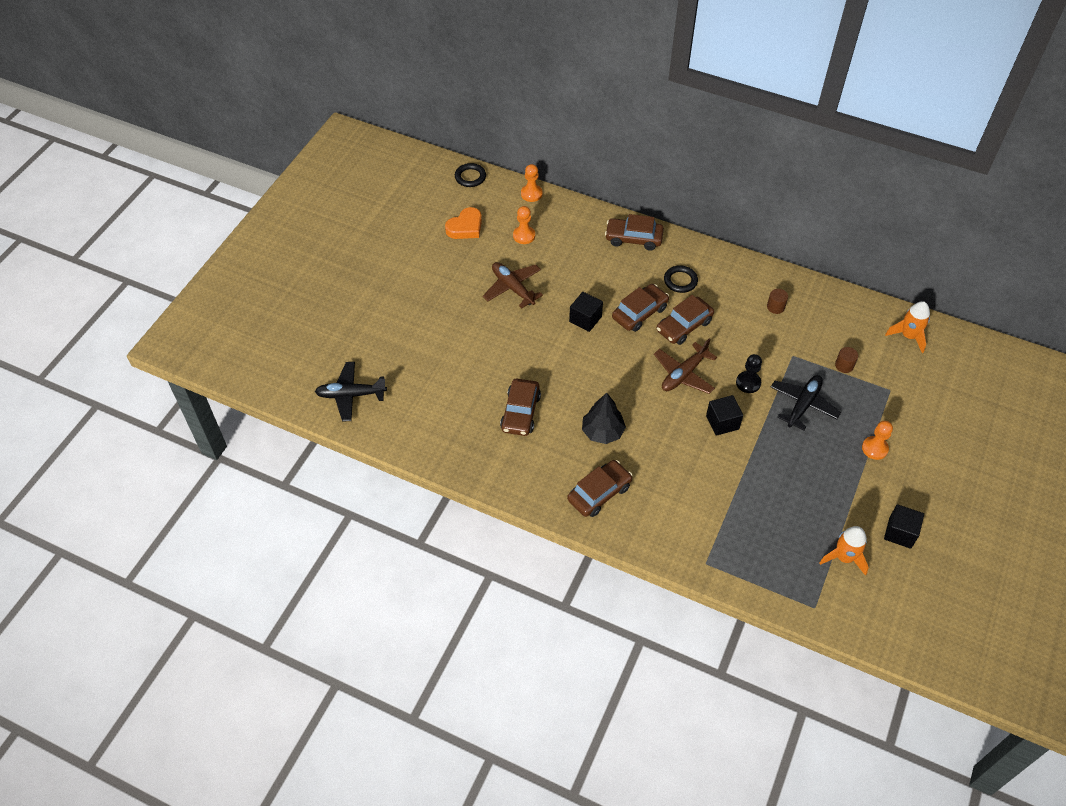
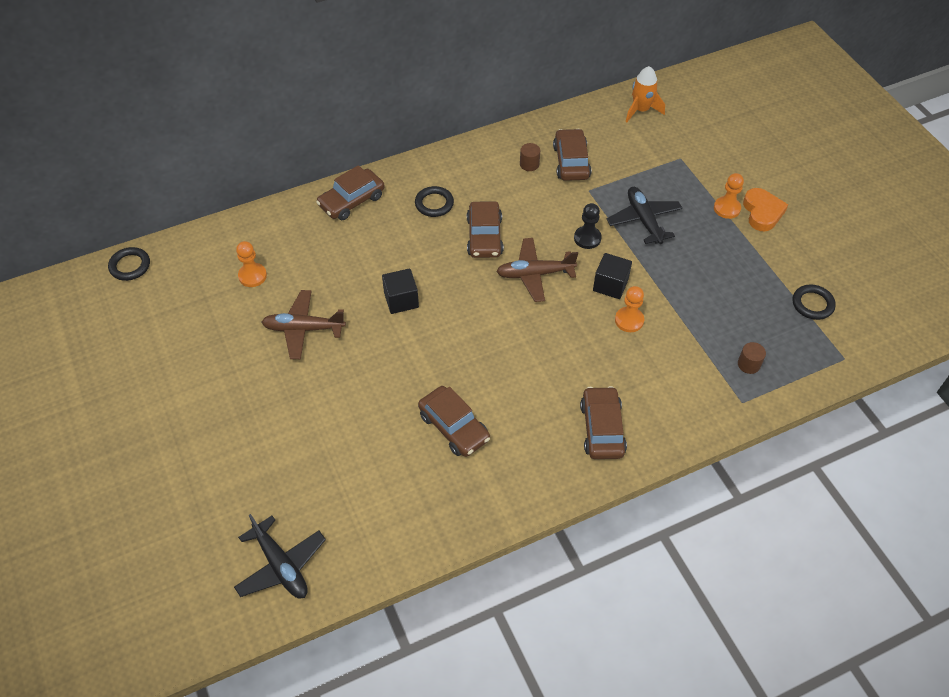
camera: 50 degrees left, 0 degrees up
(351, 395) = (281, 565): black plane -> black plane turned 75 degrees counterclockwise
(465, 227) = (186, 314): orange heart -> orange heart (762, 212)
(531, 194) = (211, 235): orange pawn -> orange pawn (629, 320)
(602, 432) = (538, 378): black tree -> none
(640, 313) = (437, 256): brown car -> brown car (571, 162)
(684, 374) = (535, 274): brown plane -> brown plane turned 90 degrees clockwise
(844, 365) = (630, 167): brown cylinder -> brown cylinder (748, 364)
(844, 557) = (812, 304): orange rocket -> black ring
(900, 533) = (818, 252): black cube -> none

